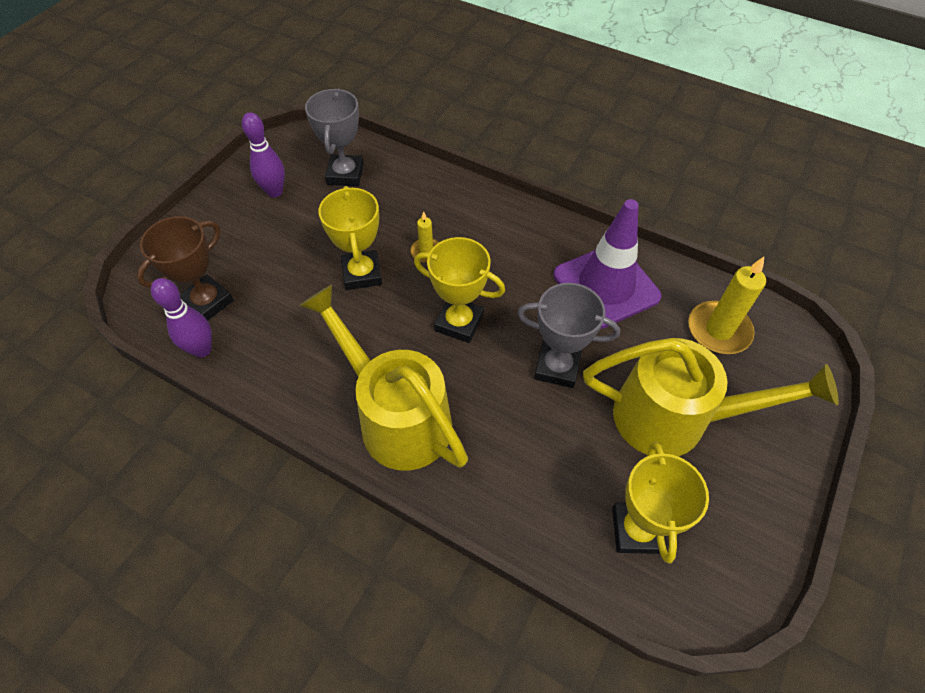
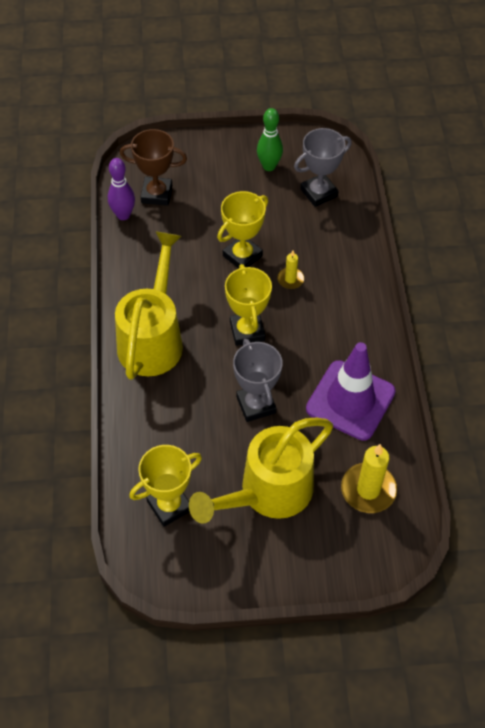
camera: 55 degrees right, 0 degrees up
(274, 192) = (269, 166): purple bowling pin -> green bowling pin
(674, 419) = (268, 492): yellow watering can -> yellow watering can turned 75 degrees clockwise

